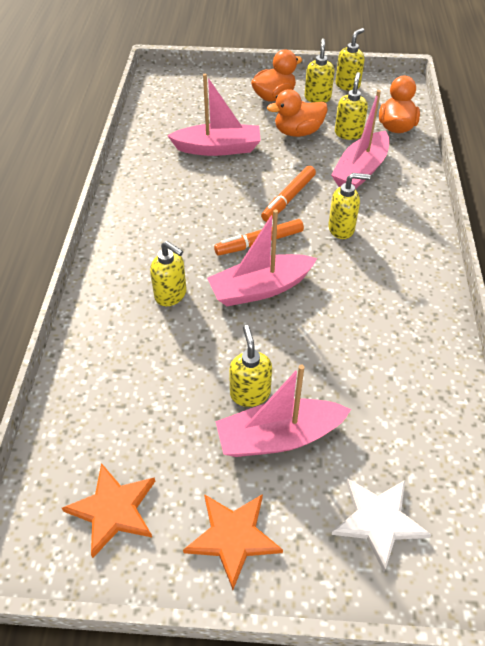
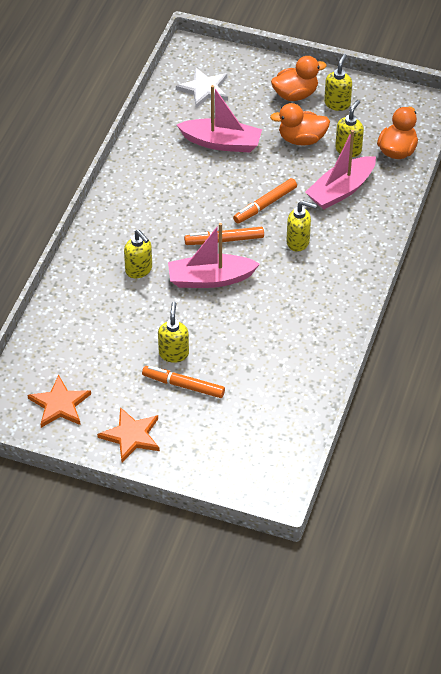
camera: 15 degrees right, 0 degrees up
(279, 437) = (183, 385): pink boat -> orange marker
(347, 85) = (374, 94): yellow soap dispenser -> none
(378, 520) = (228, 448): white star -> white star (204, 89)

